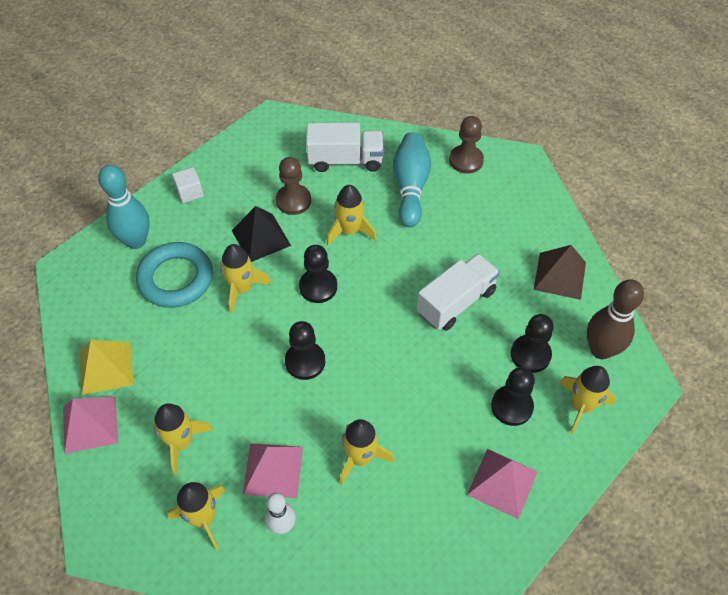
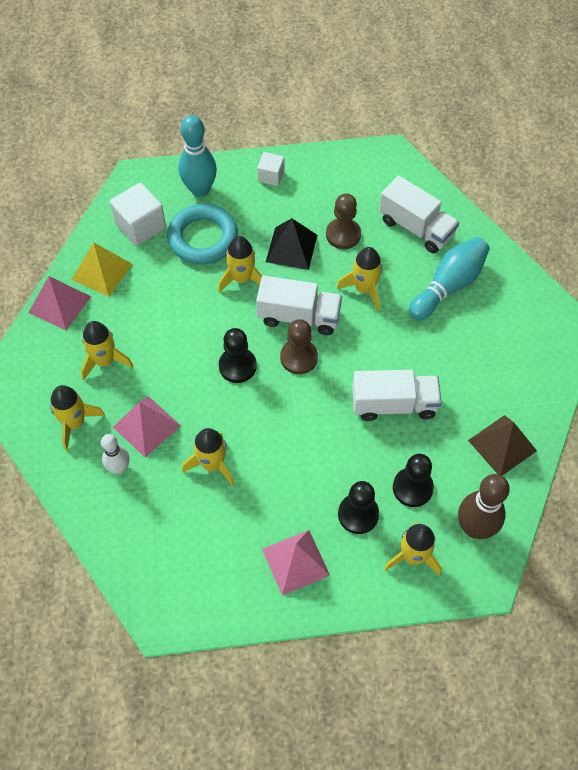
camera: 40 degrees right, 5 degrees up
(108, 305) = (140, 226): none -> white cube
(318, 287) = (299, 316): black pawn -> white truck
(466, 160) = (519, 294): brown pawn -> brown pawn (299, 357)

